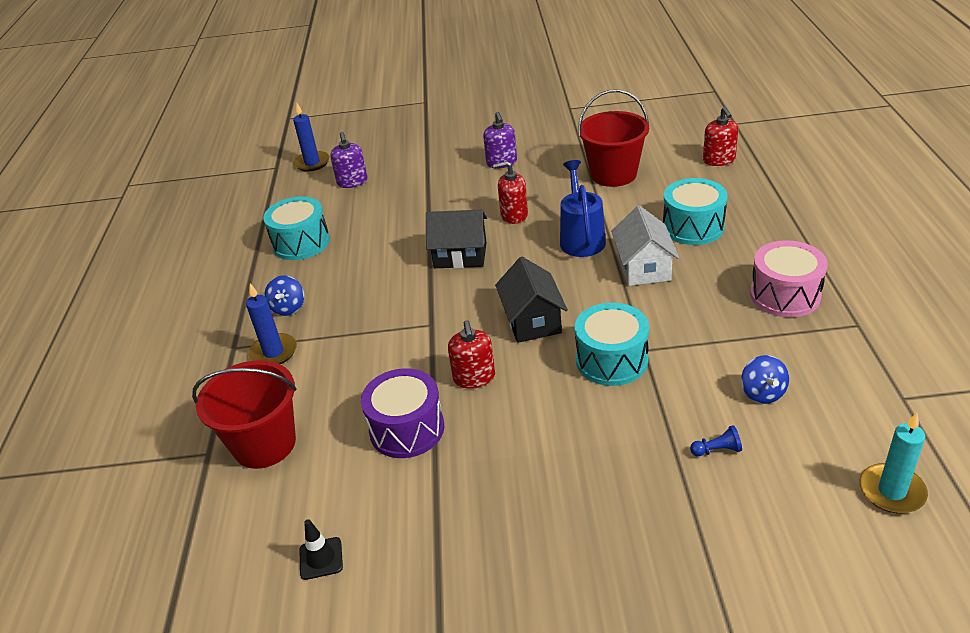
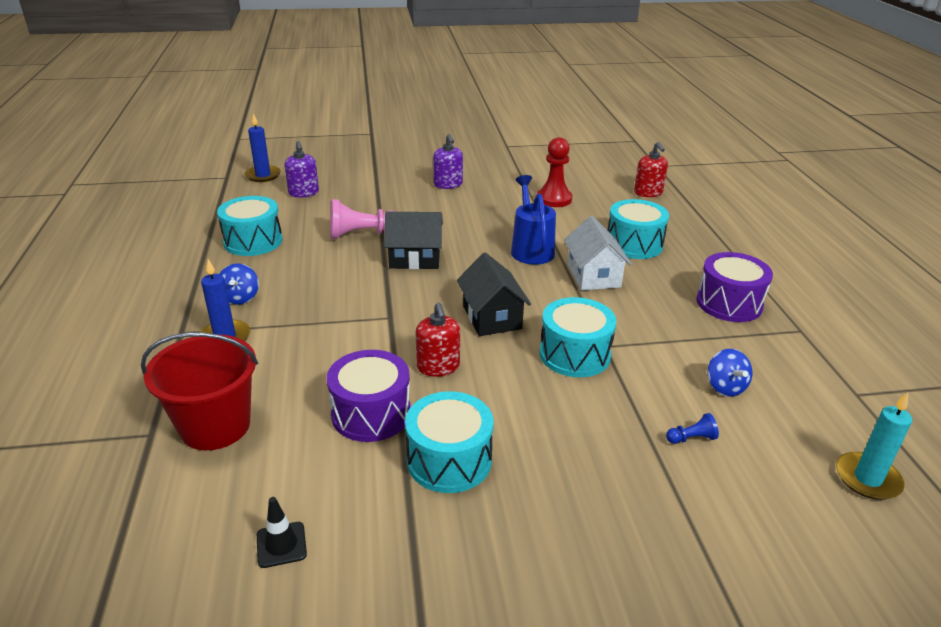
camera: 10 degrees left, 5 degrees down
(408, 229) = (362, 234): none -> pink pawn
(476, 476) = (449, 460): none -> turquoise drum
(514, 215) = (464, 227): red soap dispenser -> none
(613, 174) = (554, 199): red bucket -> red pawn
(785, 295) = (729, 303): pink drum -> purple drum

